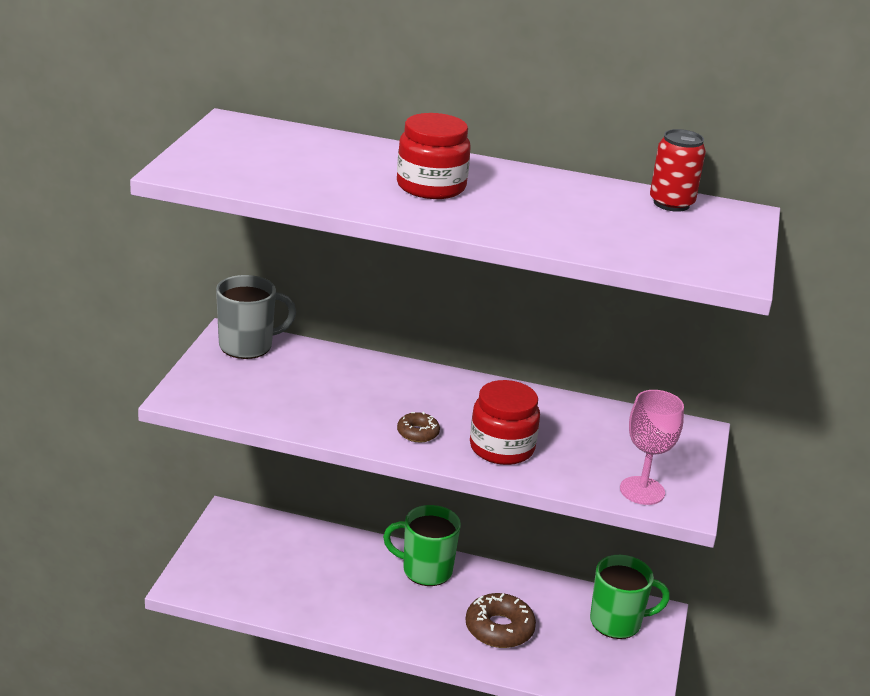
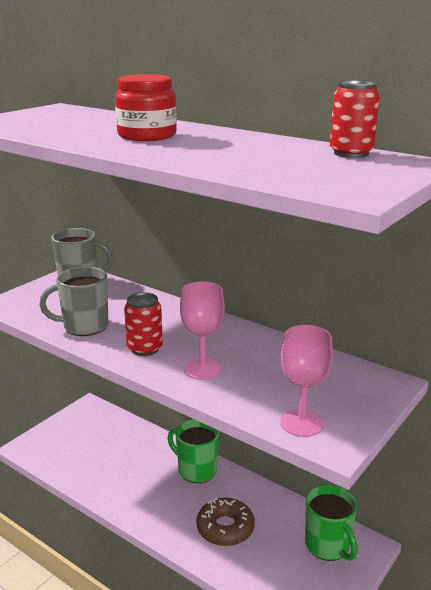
camera: 25 degrees right, 5 degrees down
(319, 414) = (84, 326): none -> grey mug
(418, 433) = (145, 349): brown donut -> red can
(502, 448) = (202, 369): red jar -> pink goblet
(617, 622) = (328, 546): green mug -> green mug turned 45 degrees clockwise

